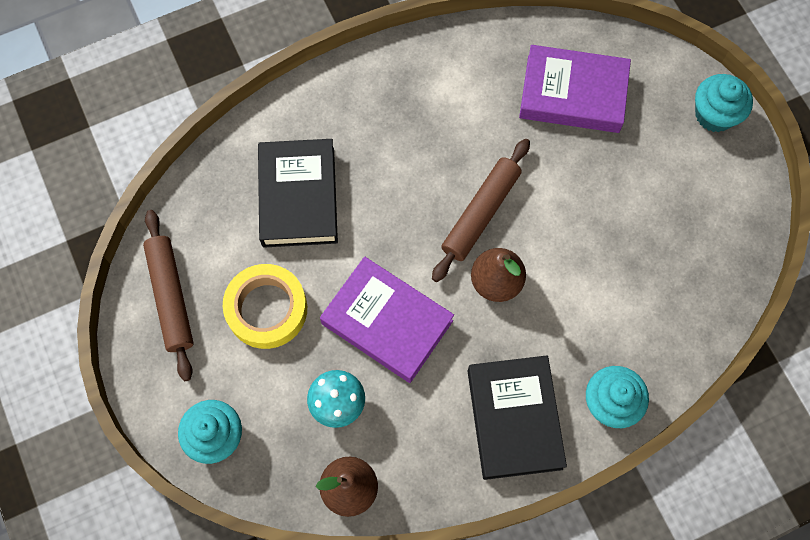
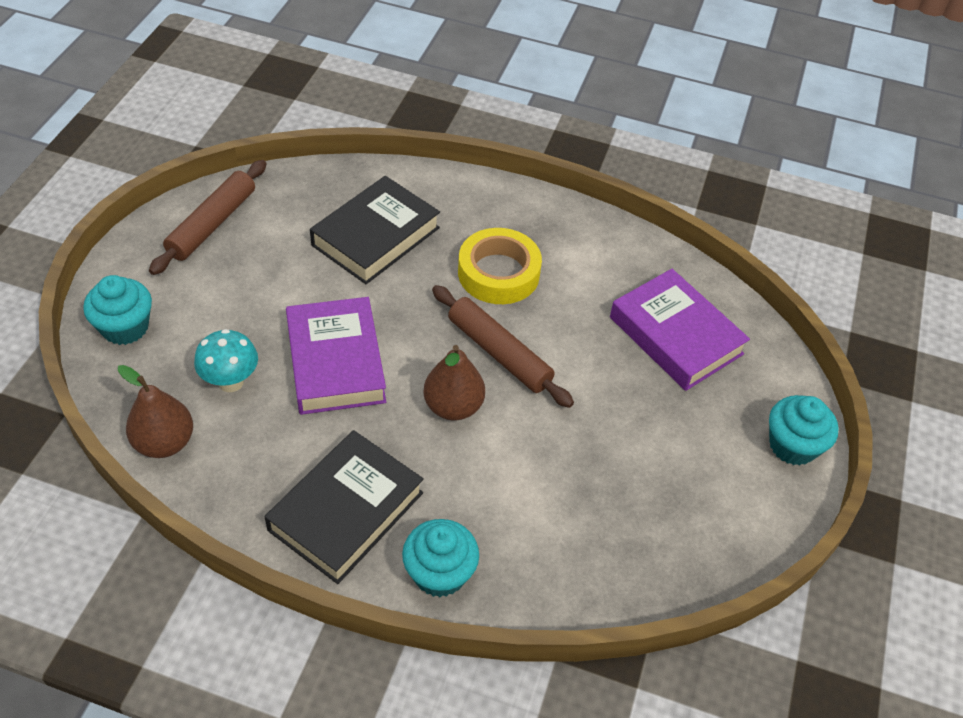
camera: 40 degrees right, 20 degrees down
(267, 309) = (263, 283): yellow tape -> yellow tape (498, 273)
(481, 213) = (499, 353): brown rolling pin -> brown rolling pin turned 60 degrees clockwise

